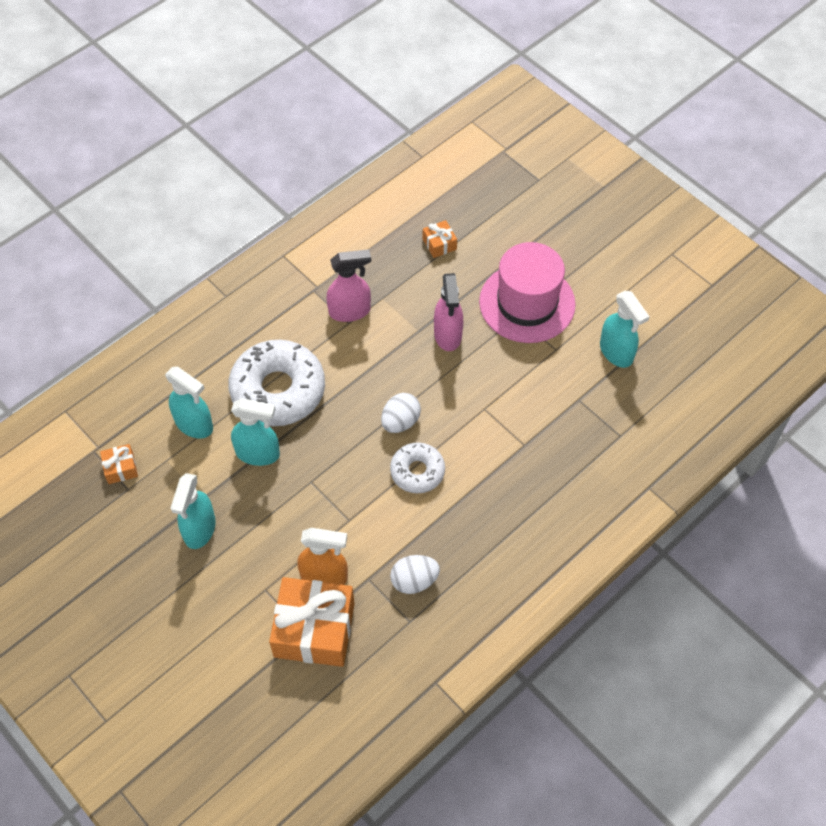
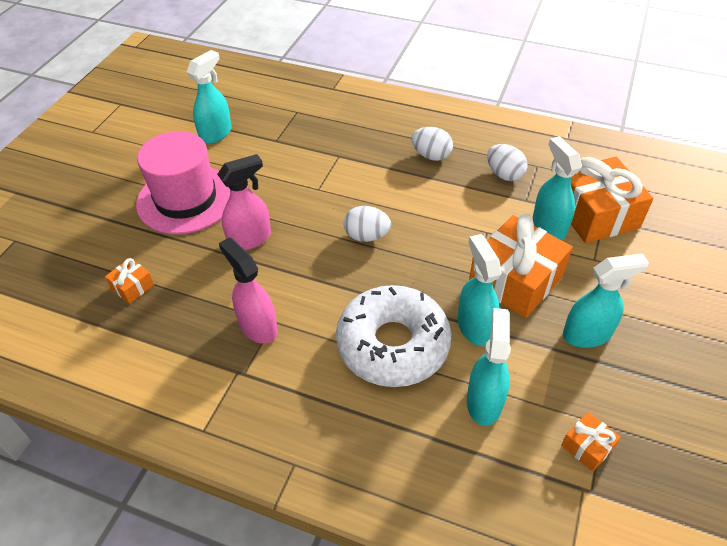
camera: 115 degrees left, 10 degrees down
(283, 510) = (515, 280): none -> orange gift
(324, 577) = (548, 226): orange spray bottle -> turquoise spray bottle
(417, 471) = (408, 207): white donut -> none
(479, 528) = (431, 155): none -> white egg

